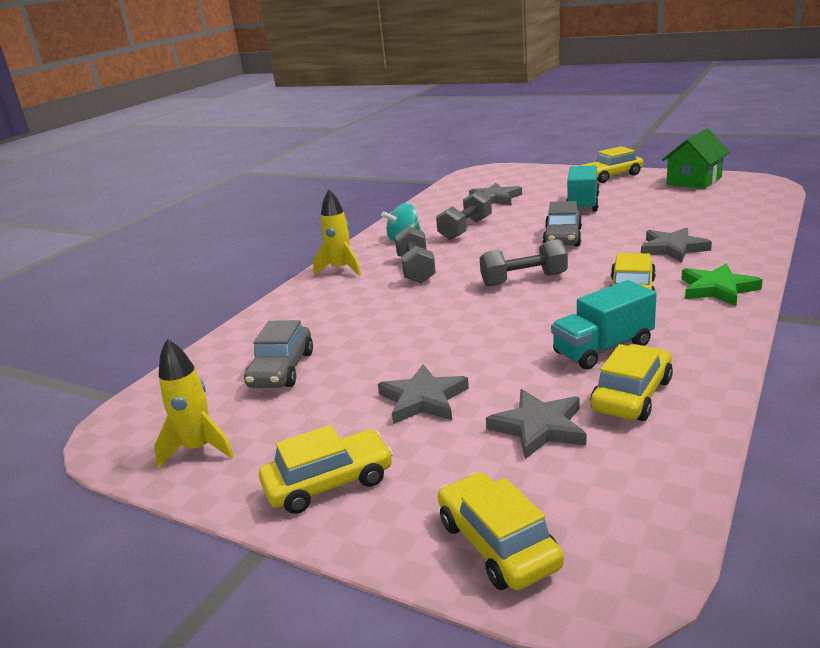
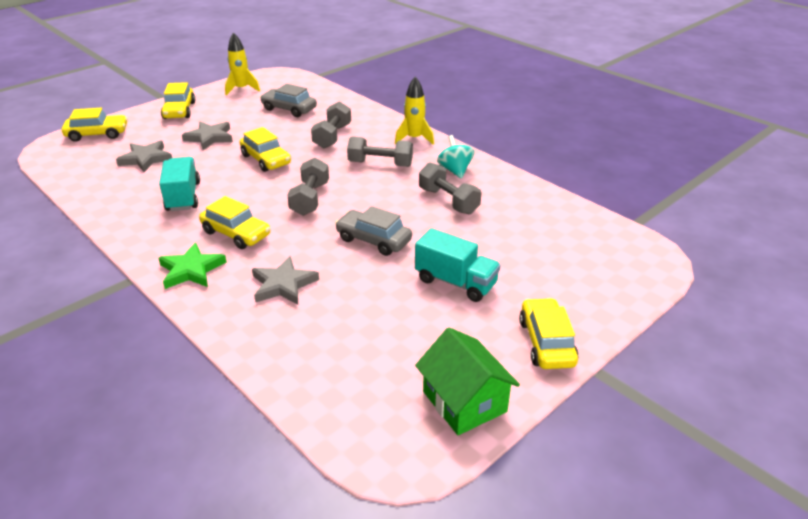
camera: 105 degrees right, 10 degrees up
(361, 312) = (332, 136): none -> grey dumbbell
(495, 199) = (526, 237): grey star -> none
(632, 395) = (132, 189): yellow car -> yellow car (266, 160)

